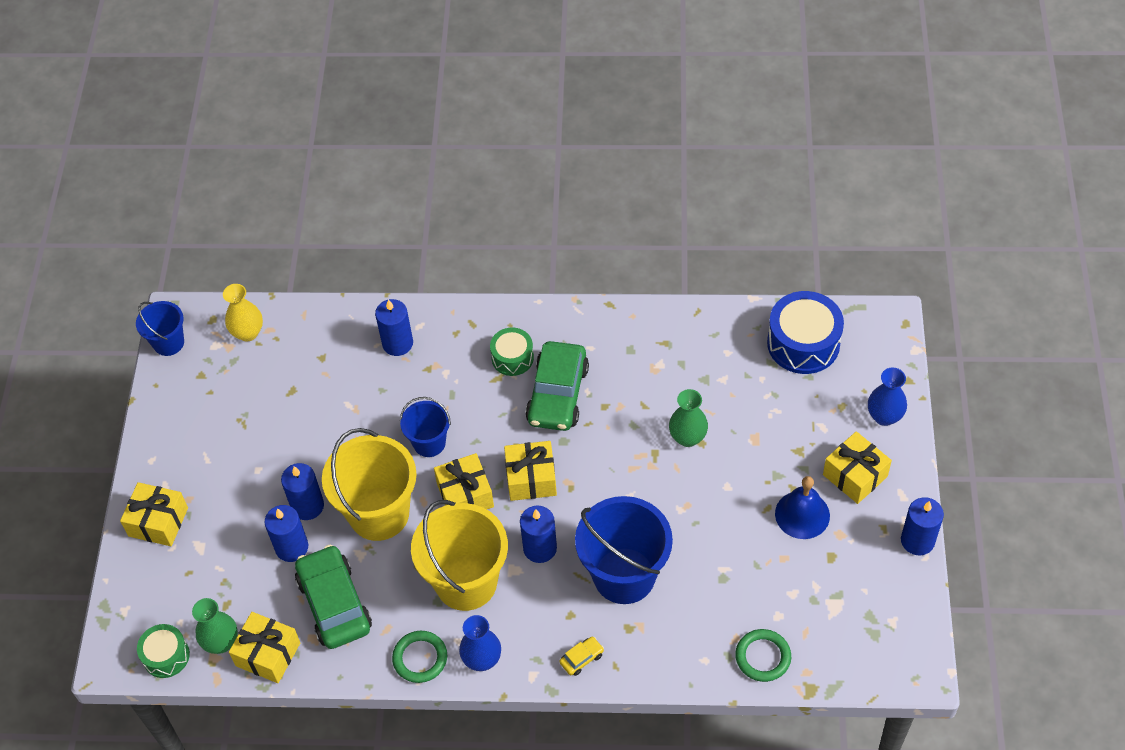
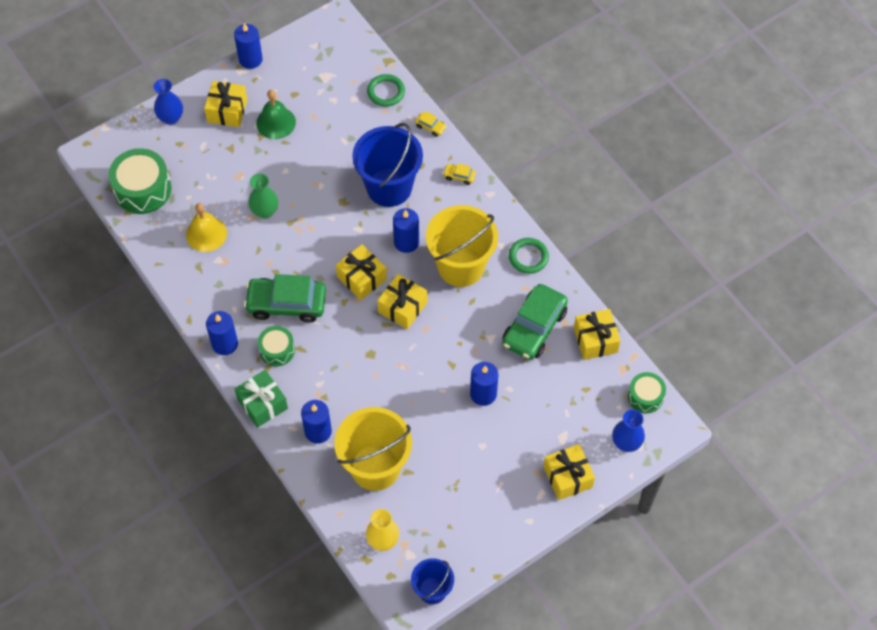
camera: 130 degrees left, 5 degrees up
(221, 642) = (610, 372): green vase -> none
(292, 547) = (518, 381): blue candle -> blue candle (225, 344)
(379, 513) = (454, 347): yellow bucket -> yellow bucket (375, 467)
(429, 443) = (381, 355): blue bucket -> none
(465, 315) = (262, 404): none -> green gift
(482, 659) = (502, 225): blue vase -> blue vase (626, 443)
(557, 394) = (286, 304): green car -> green car turned 150 degrees counterclockwise
(674, 673) = (430, 127): none -> yellow car
(701, 370) = (206, 234): none -> yellow bell
(802, 514) = (276, 122): blue bell -> green bell
(803, 343) = (143, 189): blue drum -> green drum

